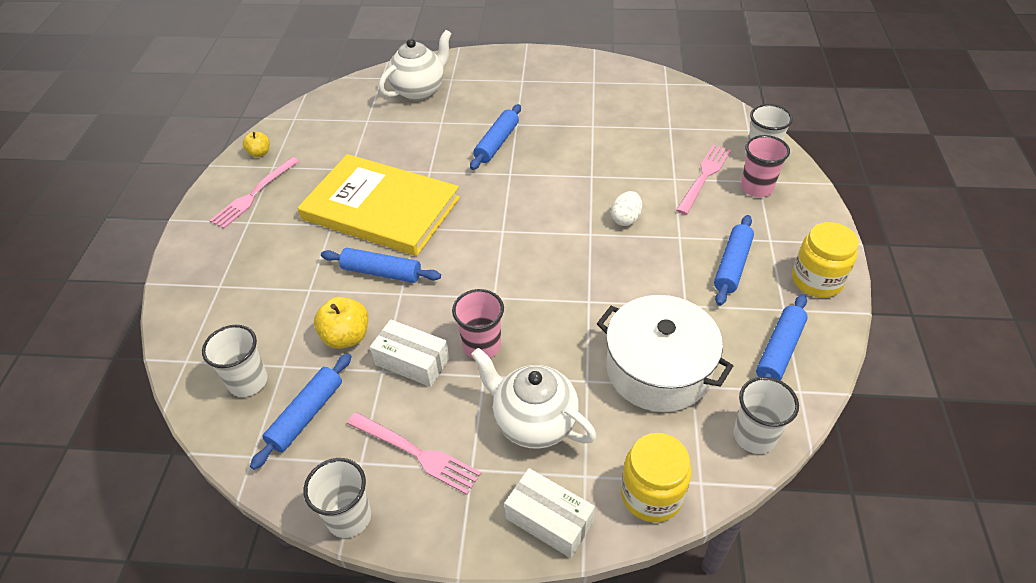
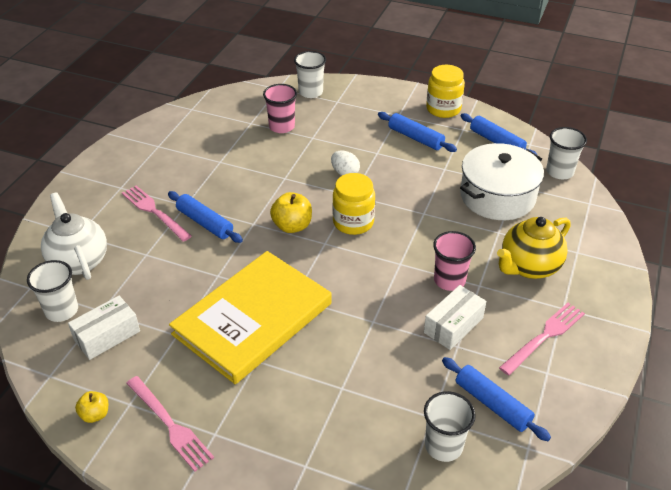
camera: 75 degrees left, 5 degrees down
(346, 337) = (412, 366): yellow apple -> yellow apple (292, 226)
(349, 517) = (595, 386): white cup -> white cup (61, 310)
(382, 272) = (341, 330): blue rolling pin -> none
(533, 422) = (528, 267): white teapot -> yellow teapot
(549, 520) = (609, 276): white box -> white box (107, 335)
(651, 494) = (595, 226): yellow jar -> yellow jar (353, 222)
(704, 176) = (318, 123): pink fork -> pink fork (154, 211)
(756, 188) = (344, 104): pink cup -> pink cup (282, 126)

